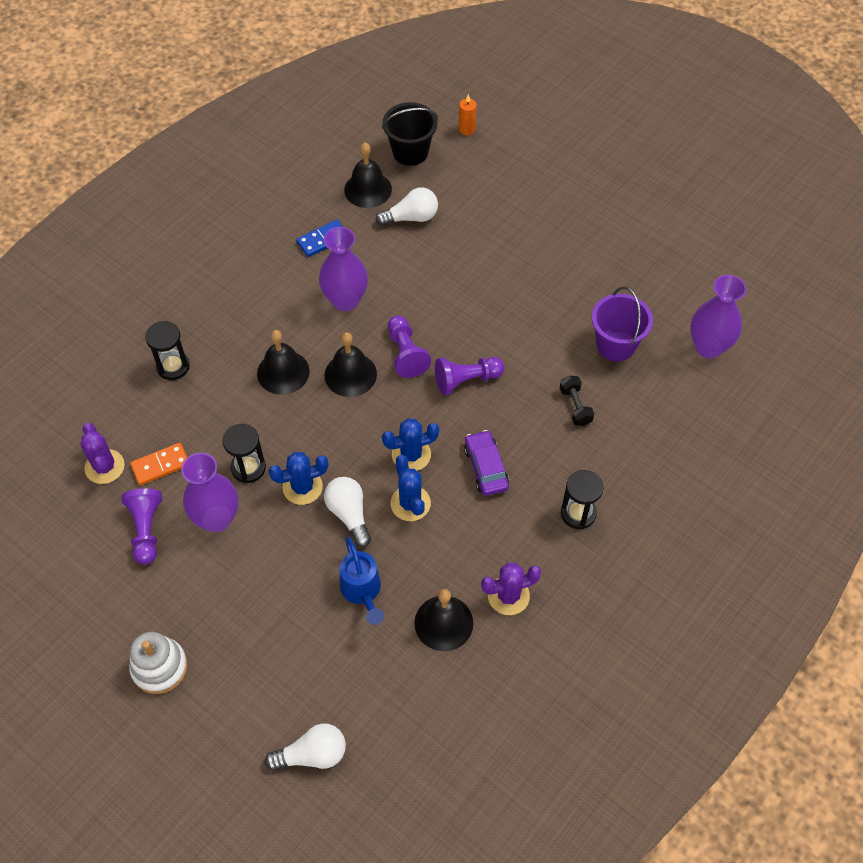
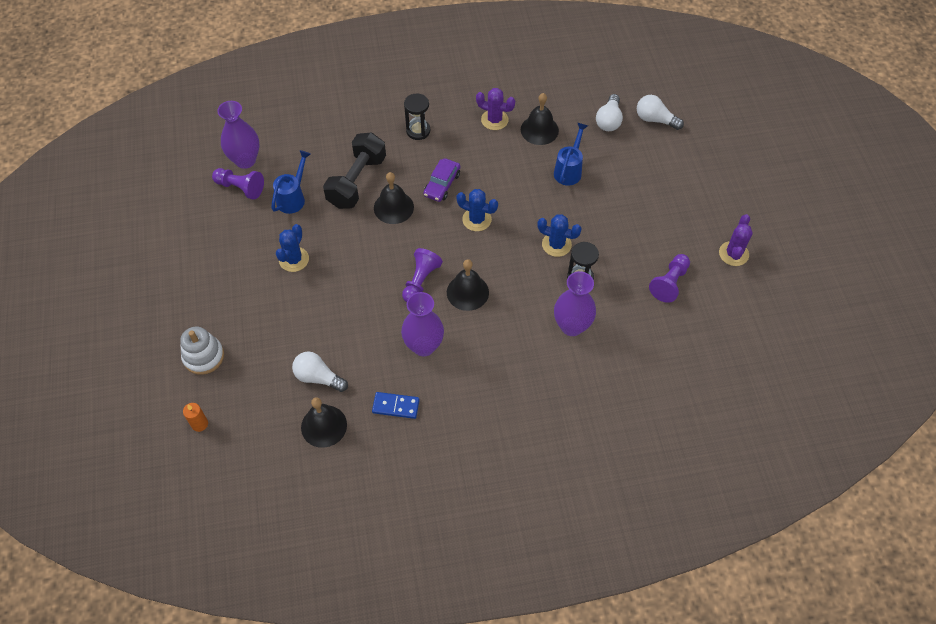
camera: 140 degrees left, 0 degrees up
(104, 467) = (671, 341): purple cactus -> purple cactus (733, 254)
(159, 667) = (709, 205): white stacking toy -> white stacking toy (203, 356)
(160, 465) = (634, 317): orange domino -> none
(173, 366) = (579, 381): black hourglass -> none
(217, 518) = (621, 261): purple vase -> purple vase (572, 326)
(283, 372) = (509, 324): black bell -> black bell (393, 207)
(349, 514) = (542, 212): white light bulb -> white light bulb (609, 120)
(410, 152) = (261, 436): black bucket -> none
(410, 503) = (502, 195): blue cactus -> blue cactus (294, 259)
(466, 380) = (401, 239): purple pawn -> purple pawn (240, 188)
(575, 406) = (357, 181): black dumbbell -> black dumbbell, size x2.13
(616, 345) = (293, 197): purple bucket -> blue watering can

